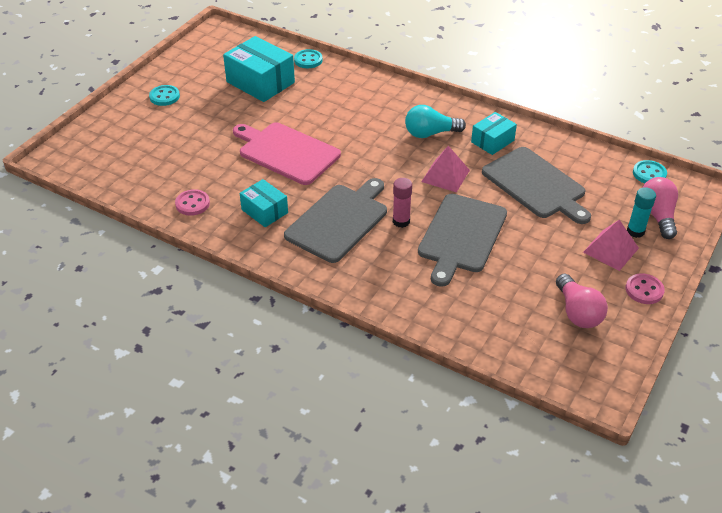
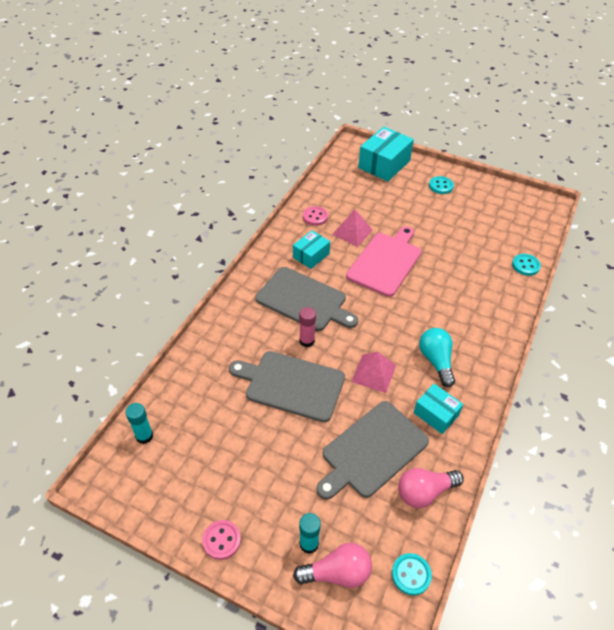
camera: 85 degrees right, 5 degrees up
(260, 82) = (479, 237): turquoise box -> turquoise box (384, 164)
(535, 358) = (144, 436): none -> turquoise glue stick
(577, 312) = (194, 474): pink light bulb -> pink light bulb (424, 492)
(611, 250) = (279, 514): pink pyramid -> pink pyramid (352, 232)

